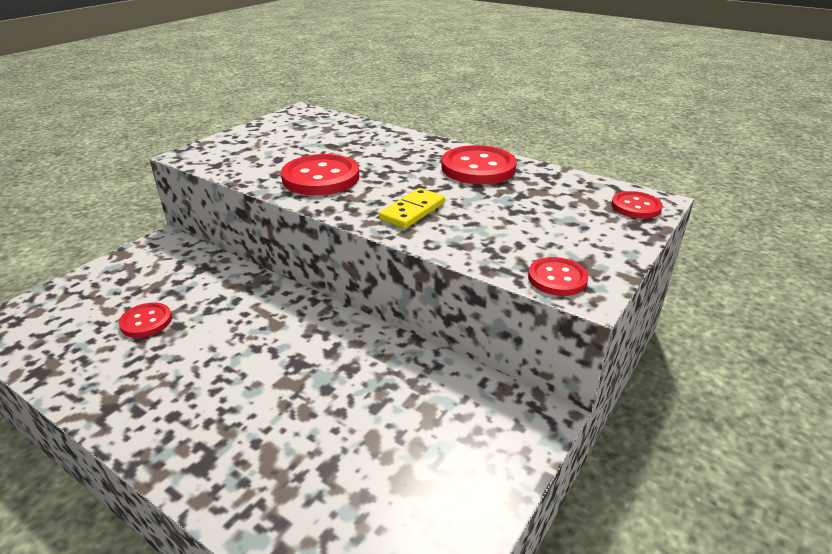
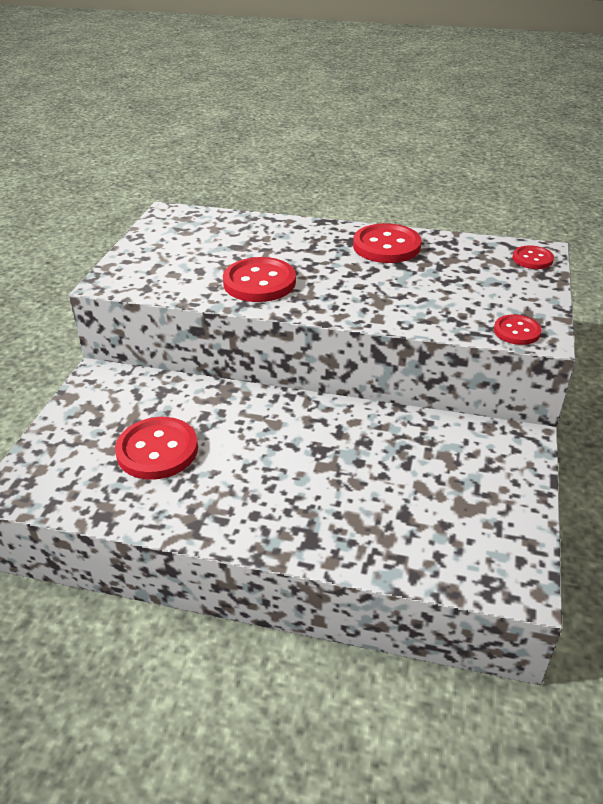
camera: 20 degrees left, 5 degrees up
(146, 321) = (157, 450): red button -> red button, size x1.76
(412, 211) = (366, 298): yellow domino -> none

